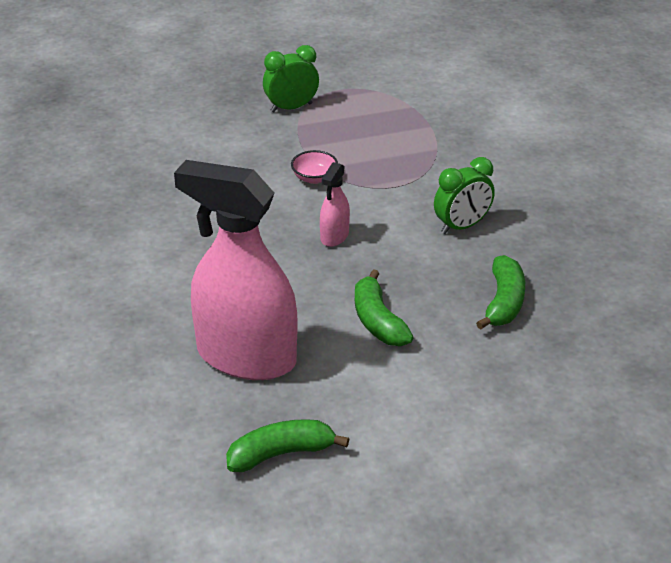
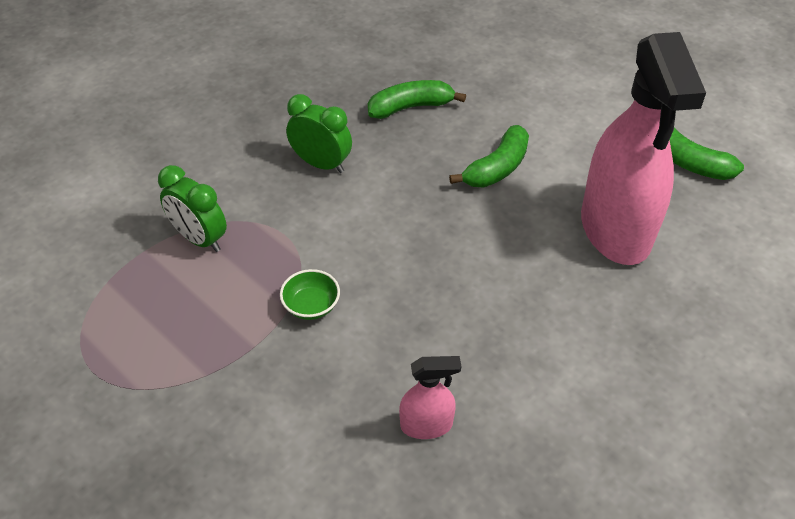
camera: 120 degrees left, 10 degrees up
(291, 107) = (165, 402): green clock -> green clock (199, 239)
(314, 178) = (311, 306): pink bowl -> green bowl
(334, 236) = (402, 245): pink spray bottle -> pink spray bottle (426, 425)

